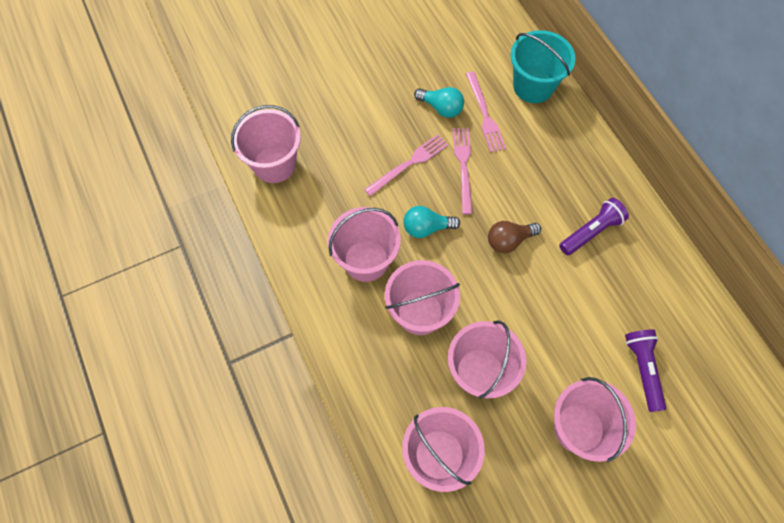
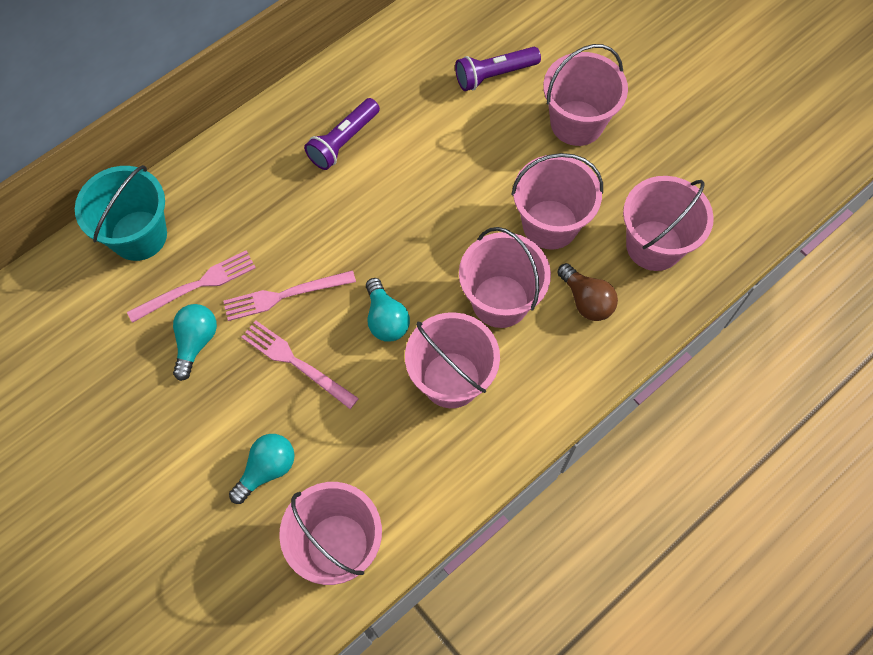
camera: 105 degrees left, 0 degrees up
(338, 134) = (267, 469): none -> turquoise light bulb
(509, 241) = (378, 224): brown light bulb -> brown light bulb (586, 300)
(591, 232) = (343, 141): purple flashlight -> purple flashlight turned 90 degrees counterclockwise

